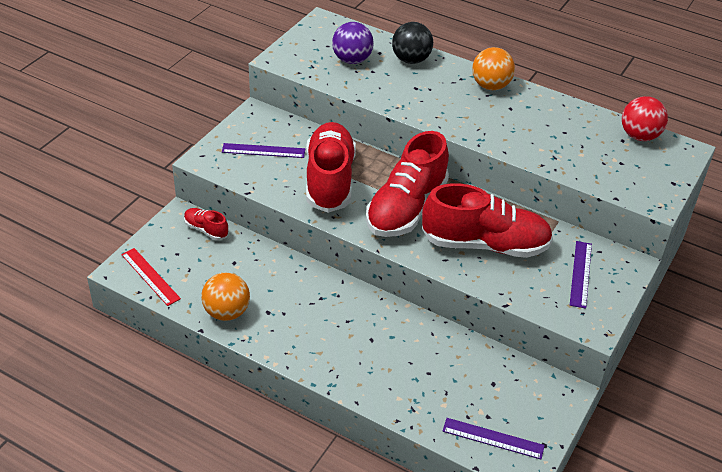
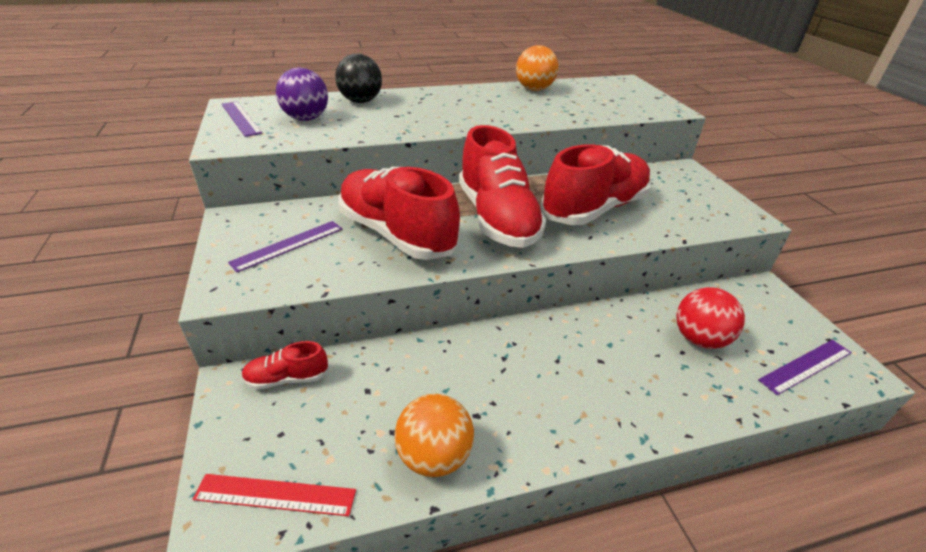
camera: 45 degrees left, 5 degrees down
(490, 86) = (451, 94): orange ball -> orange ball (534, 89)
(581, 274) = (678, 191): purple ruler -> purple ruler (241, 118)
(639, 136) = (591, 84): red ball -> red ball (699, 339)

